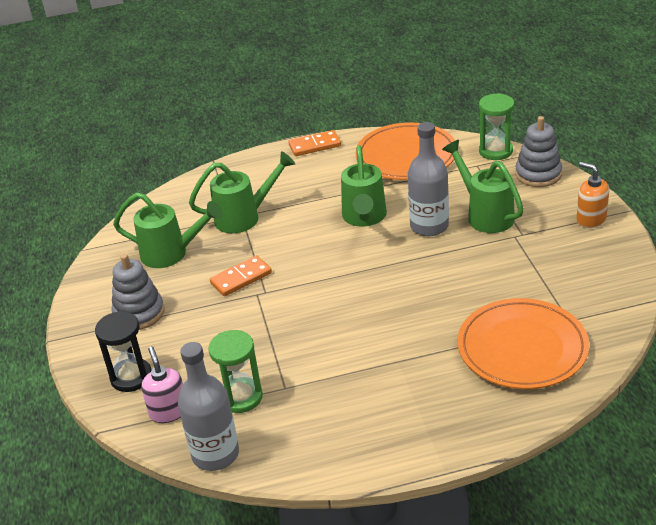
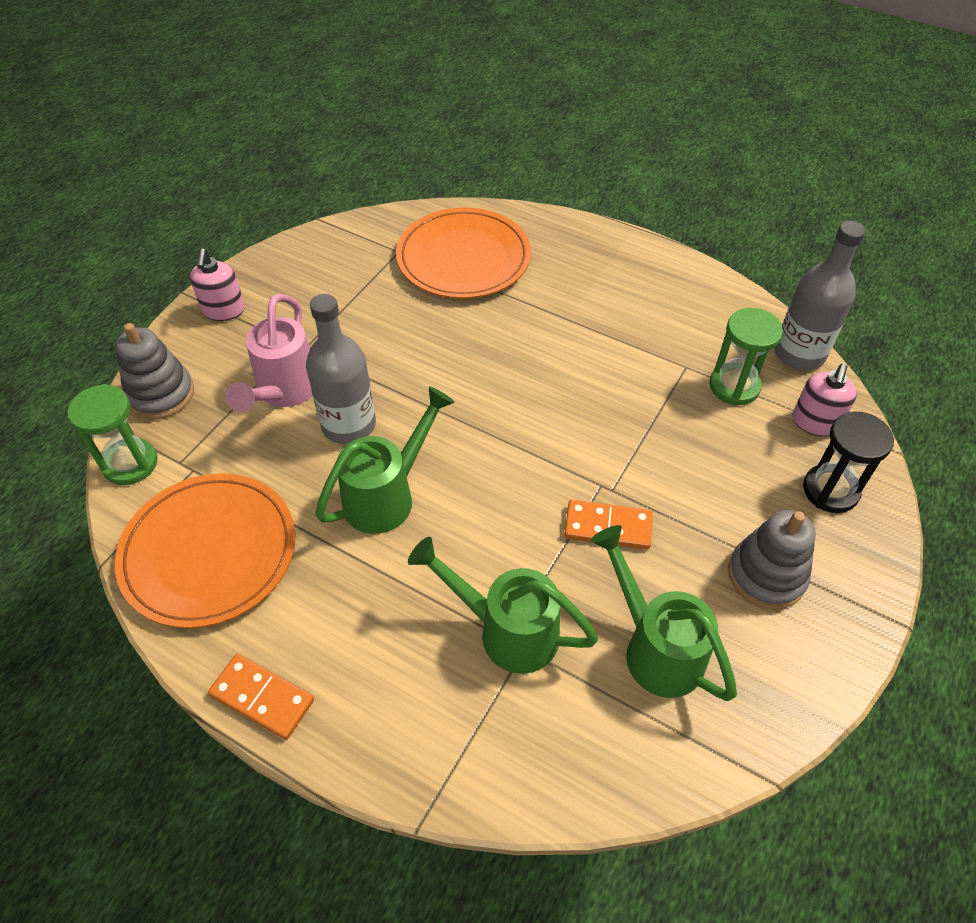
camera: 140 degrees left, 15 degrees up
(485, 214) = (284, 392): green watering can -> pink watering can
(591, 219) = (224, 310): orange soap dispenser -> pink soap dispenser

